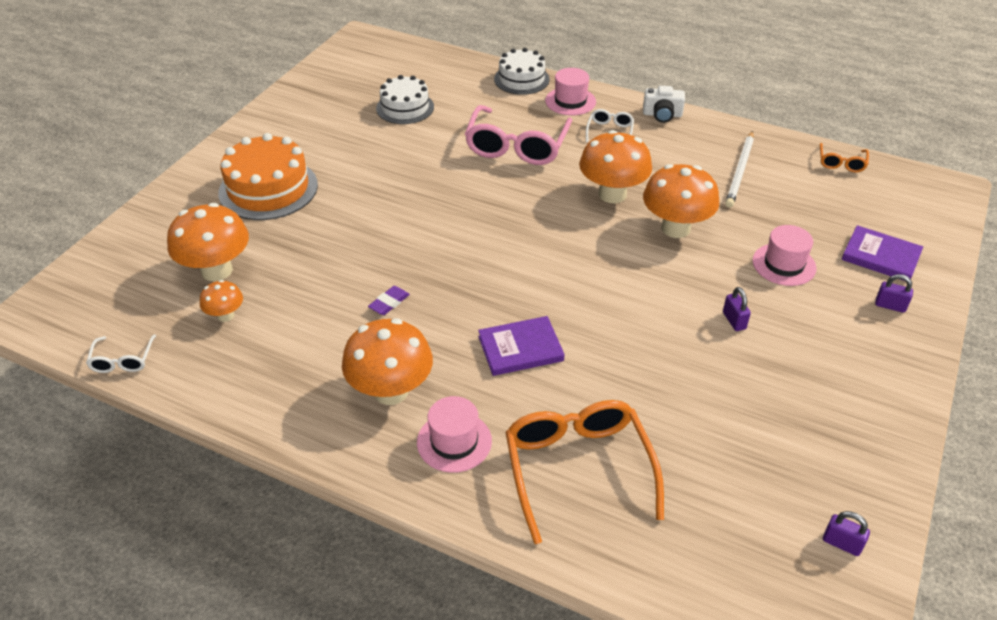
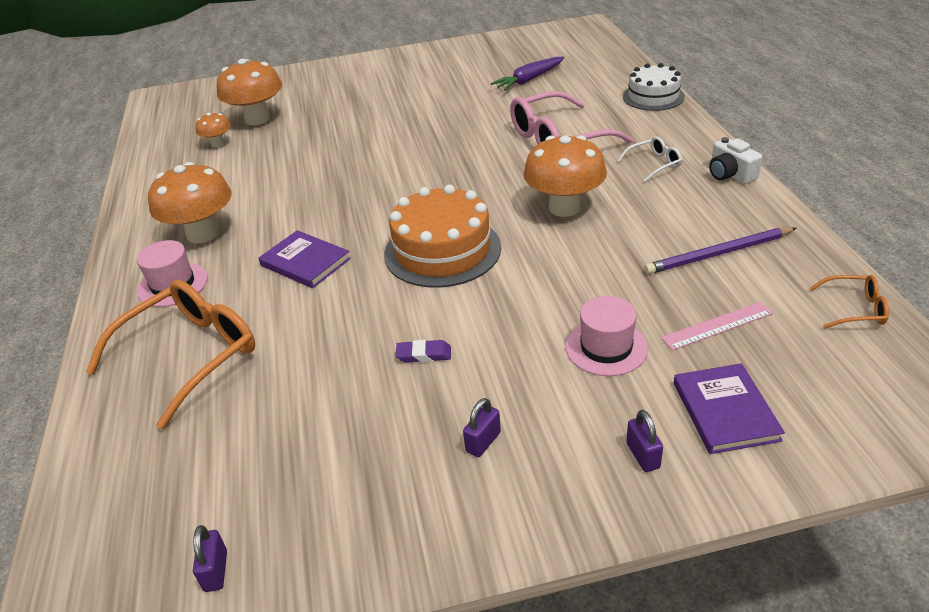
camera: 55 degrees right, 5 degrees down
(123, 360) = (145, 138): white glasses -> none
(268, 189) = (361, 90): orange cake -> orange cake (442, 250)
(389, 303) = (295, 187): purple eraser -> purple eraser (424, 354)
(405, 107) = (529, 80): white cake -> purple carrot
(570, 101) = (664, 128): pink hat -> none
(675, 228) = (566, 260): orange mushroom -> none
(734, 321) = (474, 354): purple padlock -> purple padlock (483, 442)
(740, 171) = (718, 254): white pencil -> purple pencil
(807, 214) = (717, 326): none -> pink ruler
(841, 163) = (855, 309): orange glasses -> orange glasses turned 150 degrees counterclockwise

